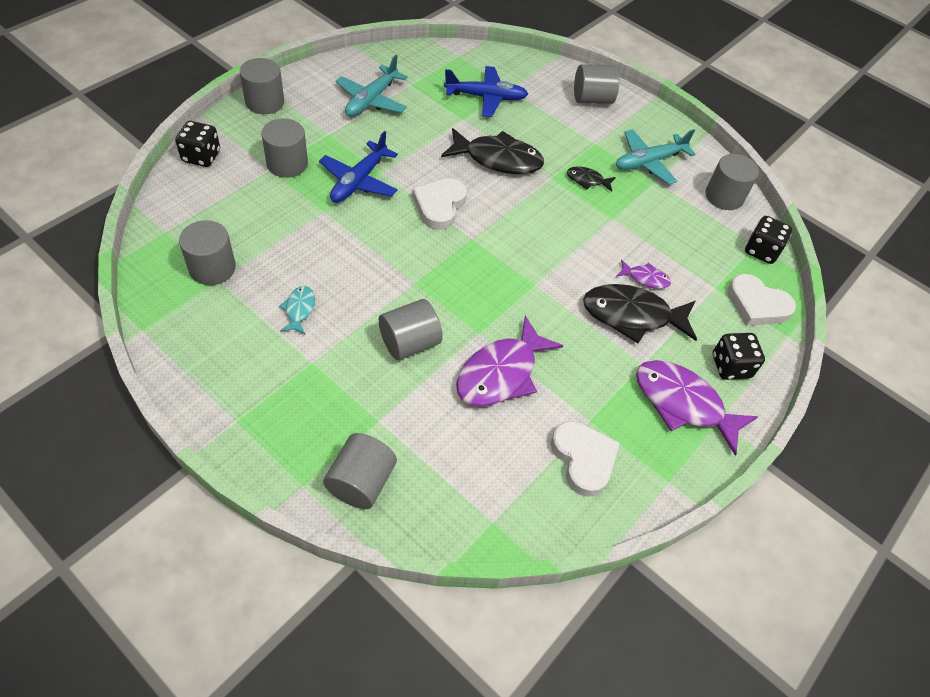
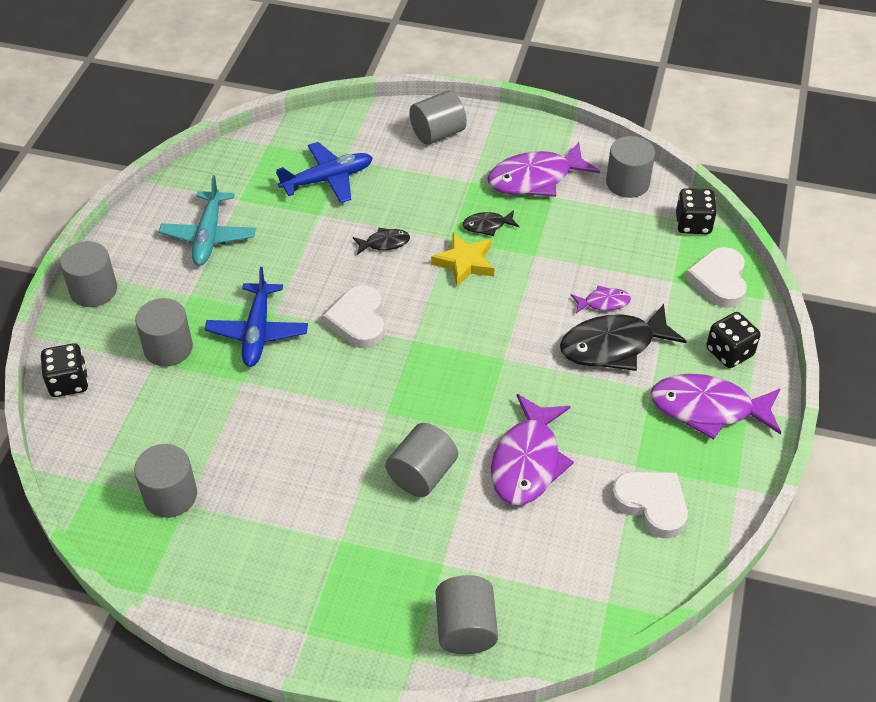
camera: 20 degrees left, 5 degrees down
(299, 309) = (291, 494): turquoise fish -> none
(498, 159) = (384, 243): black fish -> black fish, size x0.49
(551, 200) = (465, 263): none -> yellow star
(649, 162) = (535, 179): turquoise plane -> purple fish
(757, 305) = (719, 281): white heart -> white heart turned 90 degrees clockwise

